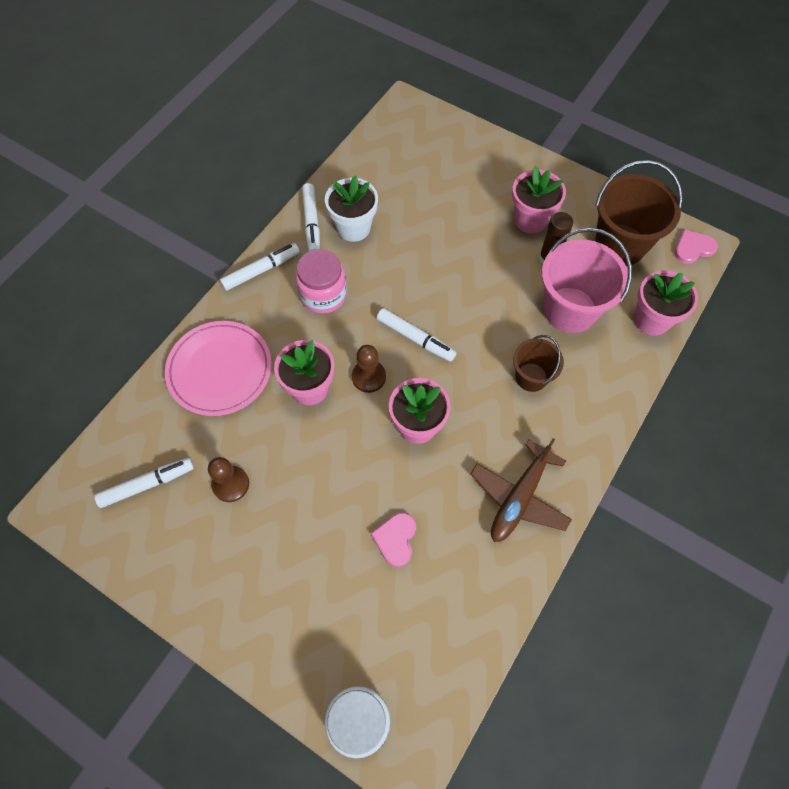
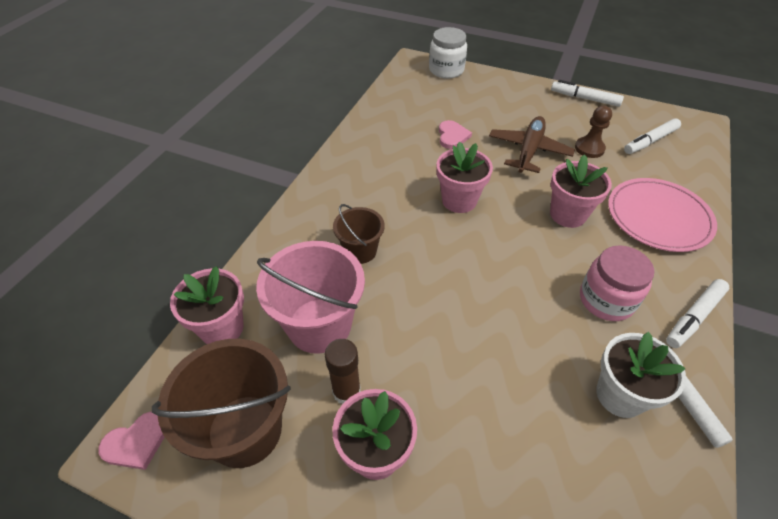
camera: 170 degrees right, 15 degrees down
(368, 377) = (518, 230): brown pawn -> none
(415, 338) = (486, 270): white marker -> white marker (584, 99)
(519, 498) = (364, 167): brown plane -> brown plane (529, 150)

